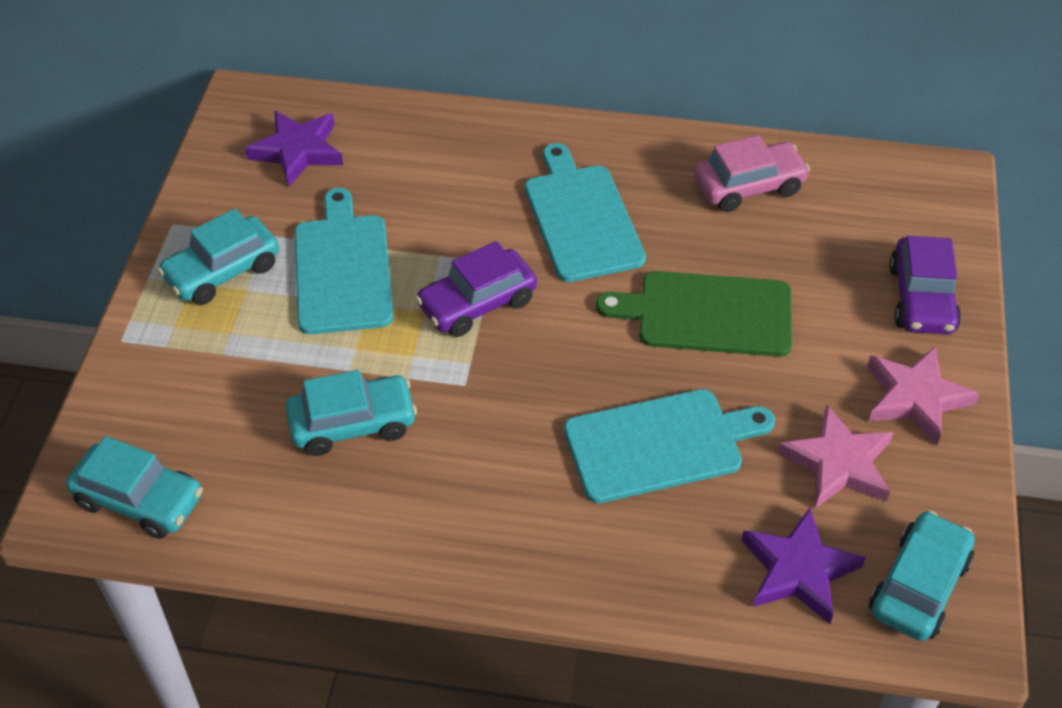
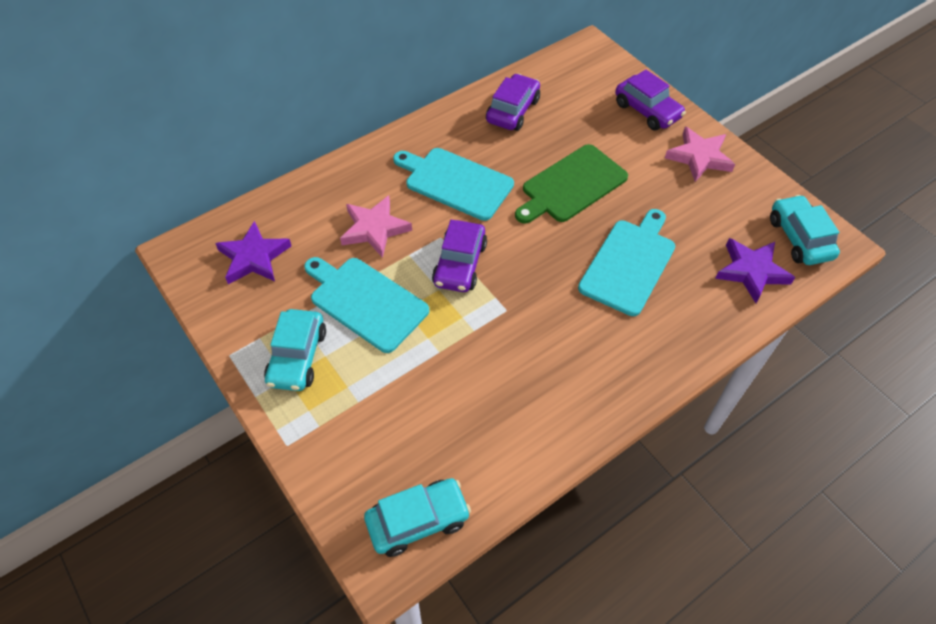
camera: 45 degrees left, 5 degrees up
(353, 424) = (478, 377): turquoise car -> none
(748, 186) = (513, 110): pink car -> purple car
(838, 463) = (707, 211): pink star -> pink star (374, 229)

